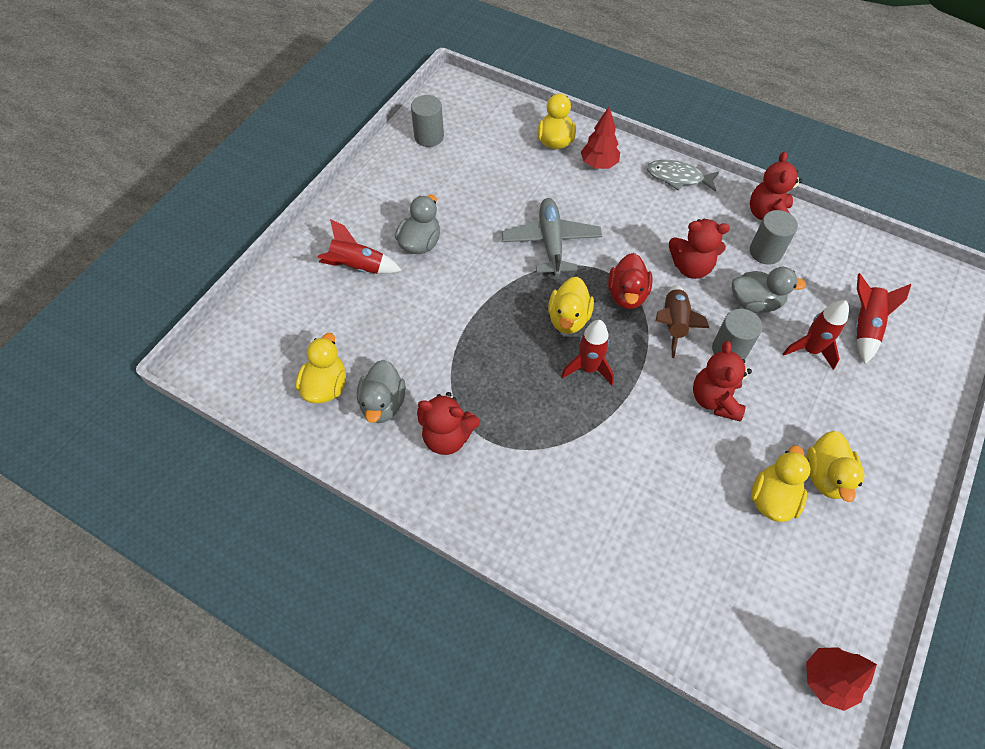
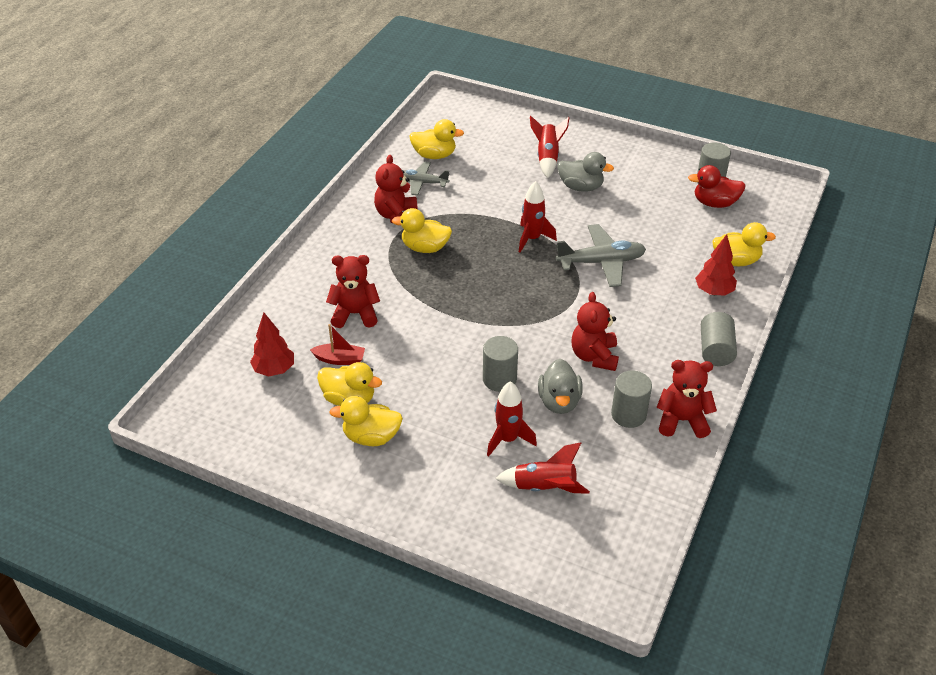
camera: 85 degrees right, 15 degrees down
(383, 403) = (422, 183): grey duck -> grey plane
(568, 318) = (517, 275): yellow duck -> yellow duck (425, 248)
(588, 368) = (467, 288): red rocket -> red rocket (532, 239)
(627, 295) = (550, 311): red duck -> red duck (714, 203)
(673, 324) = (522, 342): brown rocket -> none
(678, 177) = (715, 350): grey fish -> grey cylinder
(711, 508) = (340, 359): none -> red boat
(715, 399) = (444, 367): red teddy bear -> red teddy bear (355, 314)
(827, 680) = (198, 420): red tree -> red tree (274, 370)

